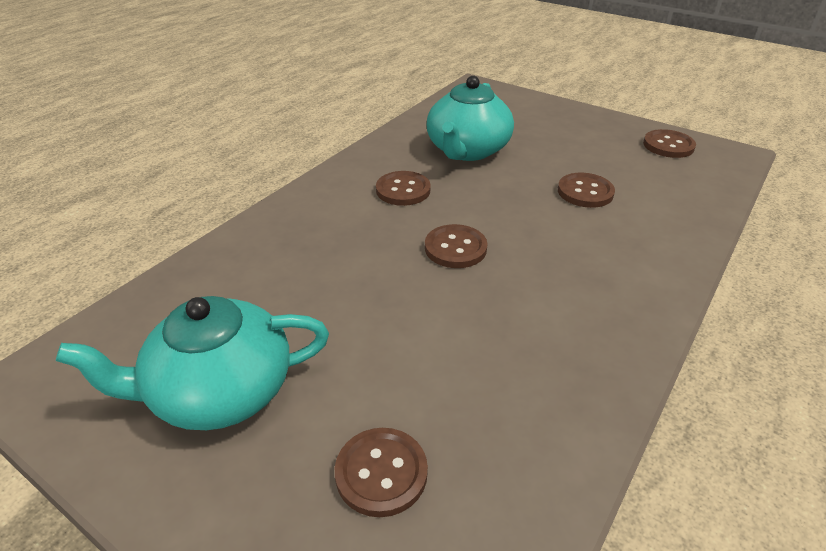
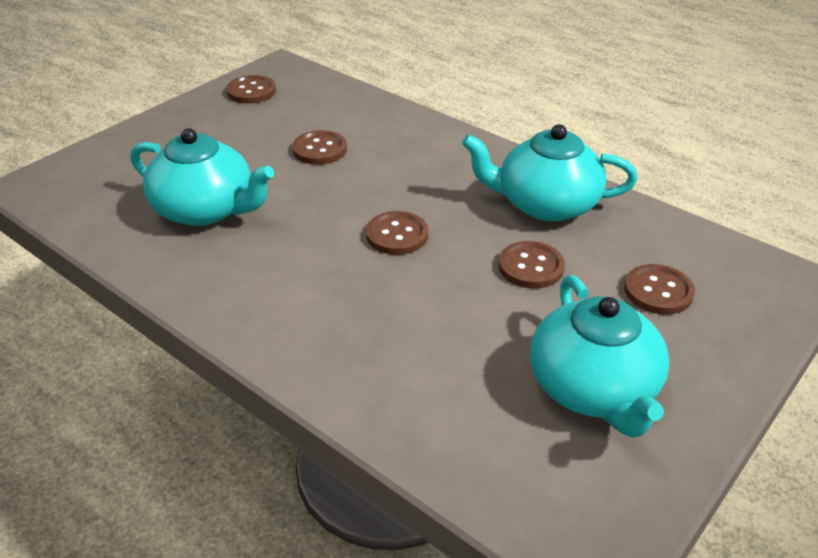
camera: 85 degrees left, 0 degrees up
(403, 190) = (279, 263): brown button -> brown button (531, 267)
(548, 362) = (545, 204): none -> turquoise teapot

